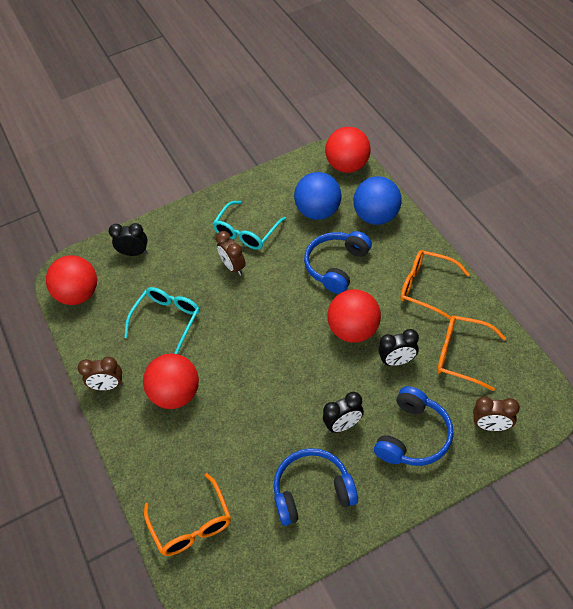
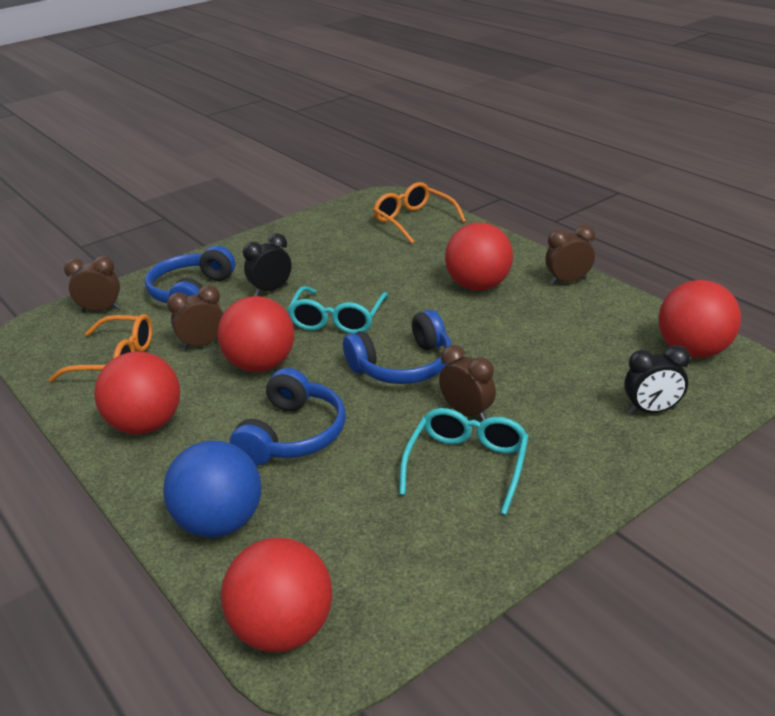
camera: 165 degrees right, 20 degrees down
(167, 320) = (535, 342): turquoise glasses -> turquoise glasses (338, 319)
(312, 492) = (300, 249): blue headphones -> blue headphones (403, 366)
(318, 212) = (337, 518): blue ball -> none
(397, 361) = (203, 344): black clock -> brown clock
(427, 287) = (146, 425): orange glasses -> red ball

